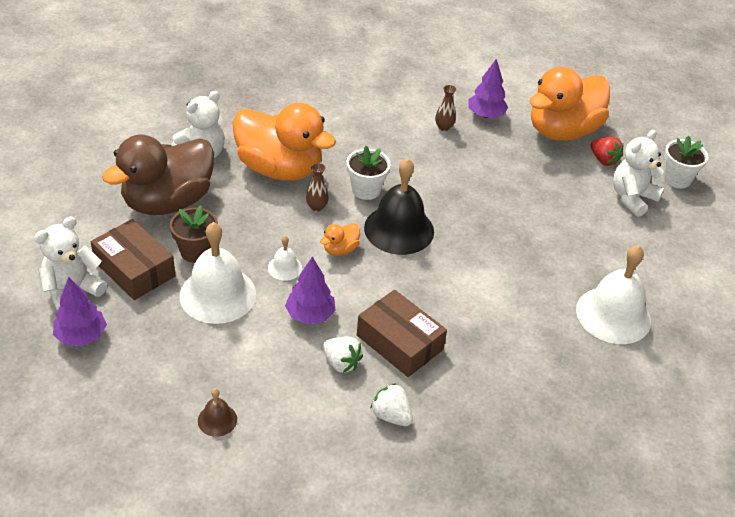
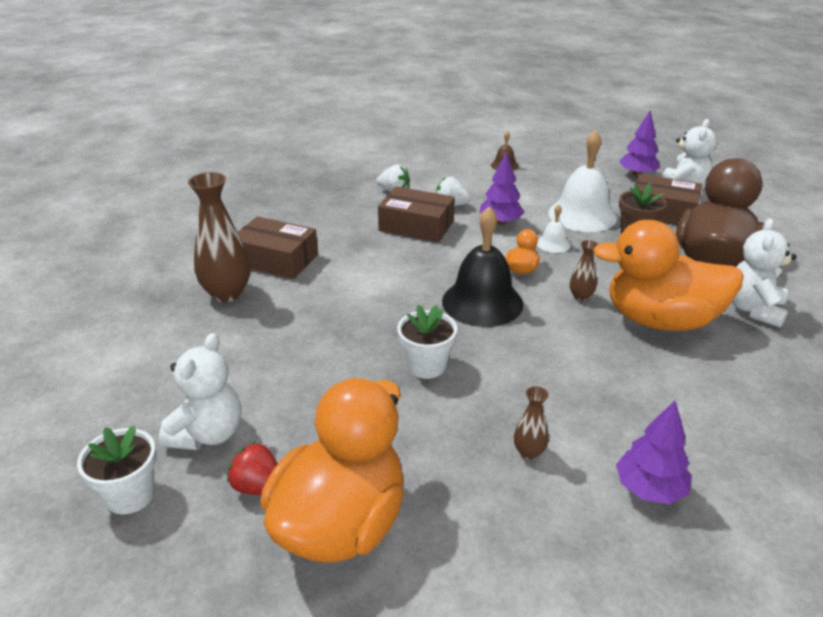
camera: 160 degrees right, 10 degrees down
(366, 190) = (550, 329): white flower pot -> white flower pot (426, 366)
(486, 115) = (482, 504): purple tree -> purple tree (649, 489)
(561, 344) = (276, 259): none -> brown box
(613, 315) = (227, 293): white bell -> brown vase

